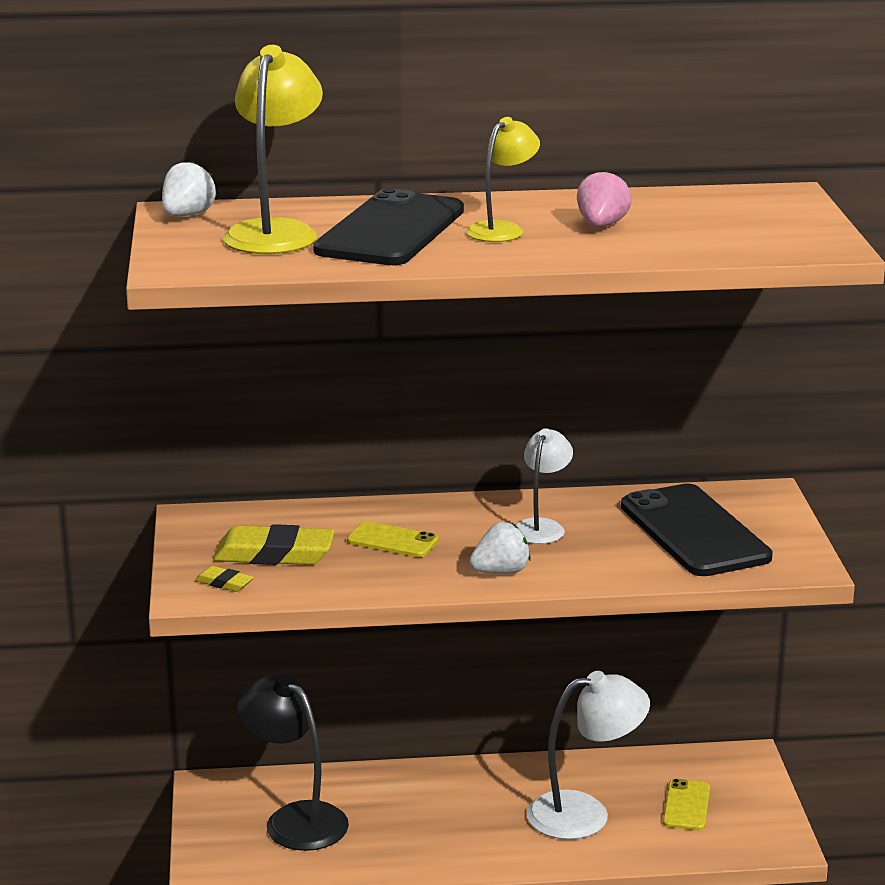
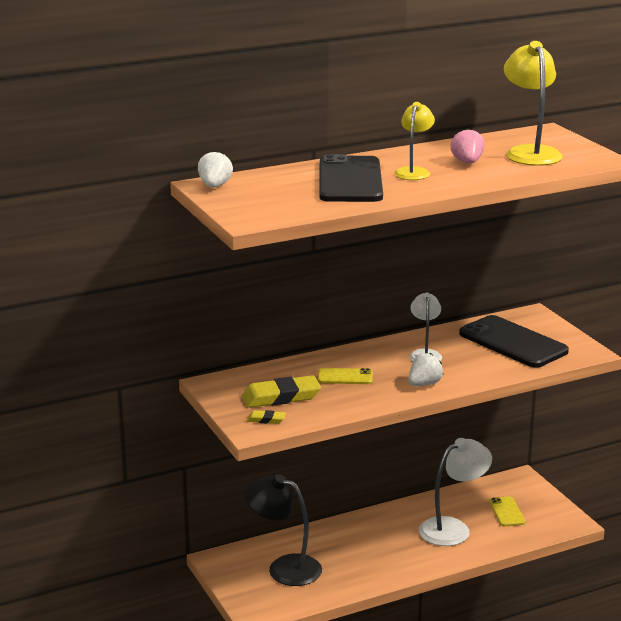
camera: 20 degrees left, 0 degrees up
(275, 232) = (282, 190): yellow lamp -> yellow lamp (530, 152)

